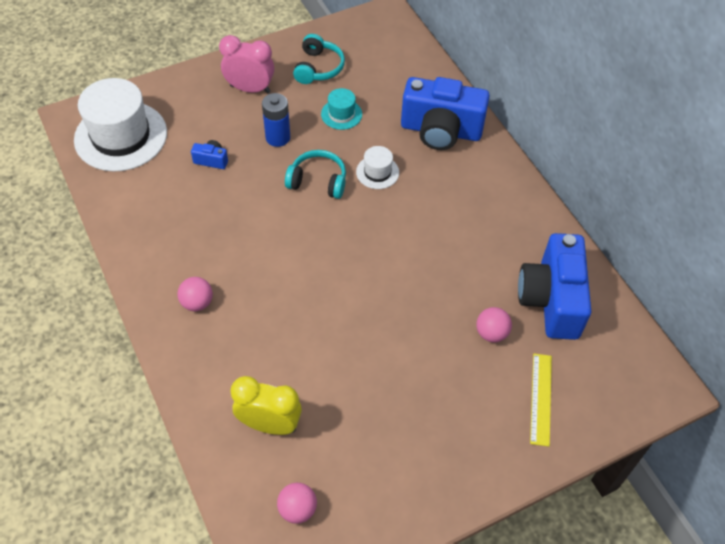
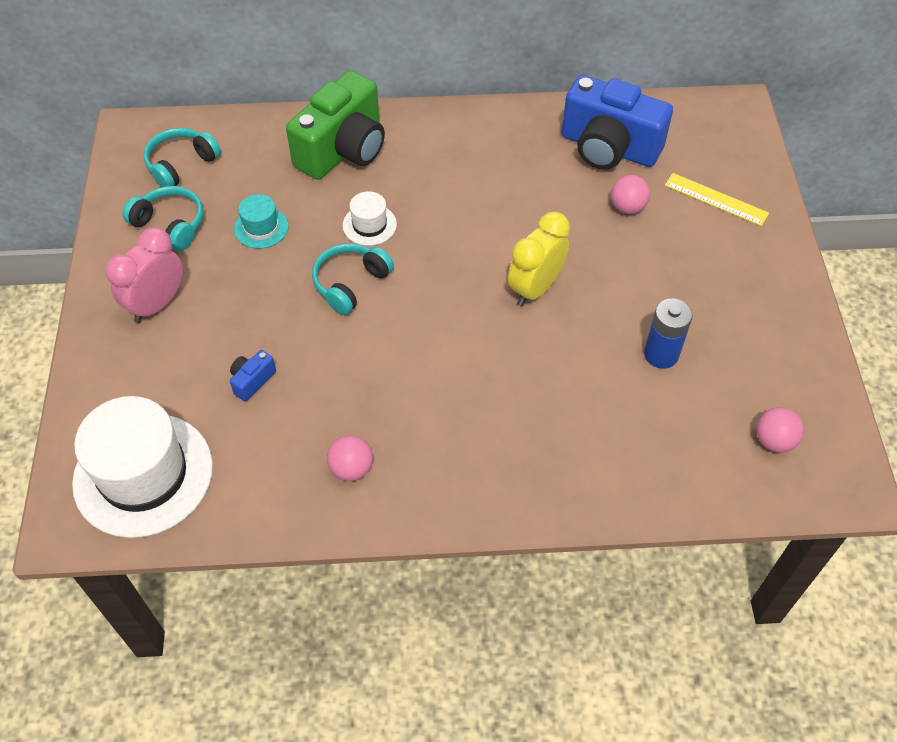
camera: 65 degrees left, 0 degrees up
(197, 303) = (468, 459): pink ball -> pink ball (351, 468)
(269, 424) = (663, 435): yellow clock -> yellow clock (535, 288)
(278, 137) = (258, 301): blue battery -> blue battery (661, 354)
(373, 51) = (181, 165): none -> turquoise headphones
(441, 131) = (343, 150): blue camera -> green camera

